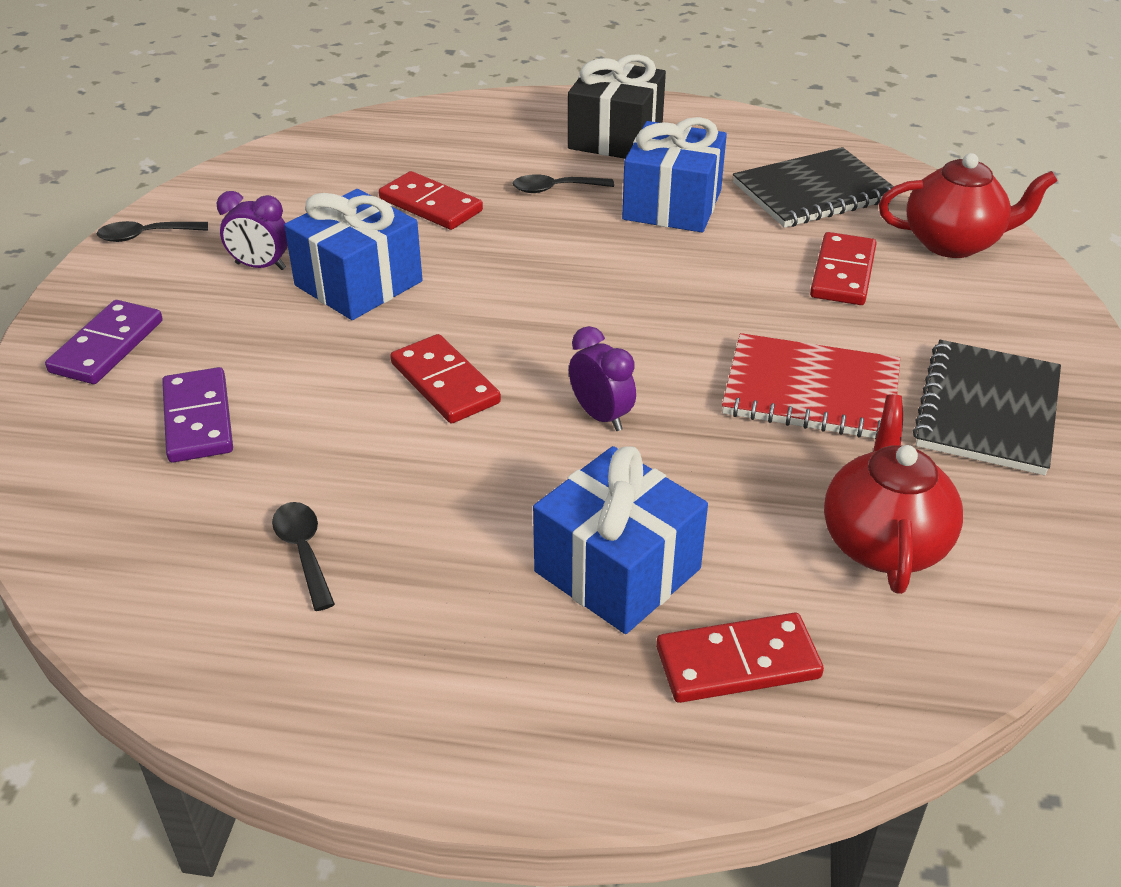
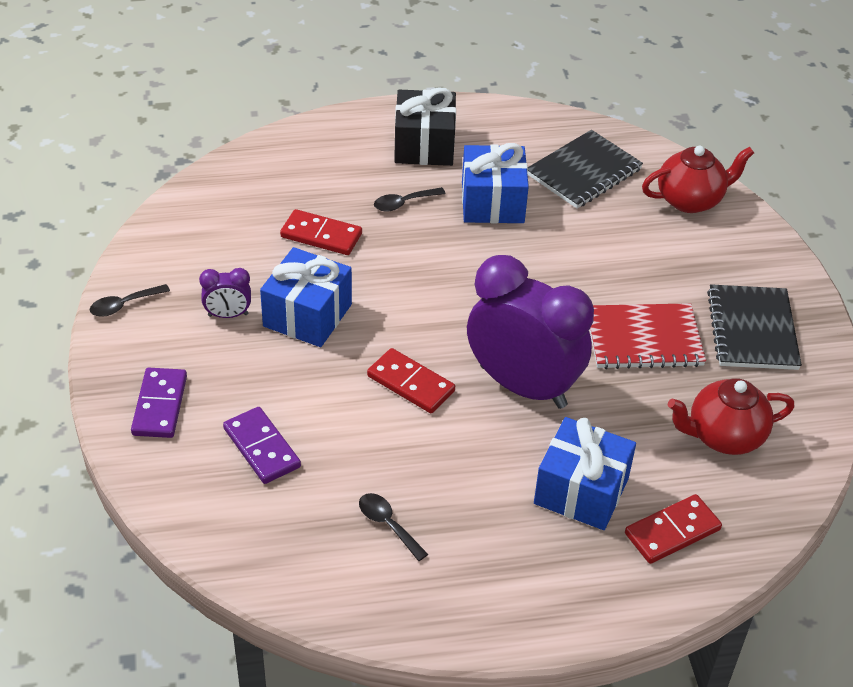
camera: 20 degrees left, 5 degrees up
(601, 416) = (523, 386): purple clock -> purple clock, size x2.40
(843, 273) = (629, 240): red domino -> none
(883, 543) = (723, 436): red teapot -> red teapot turned 90 degrees counterclockwise

